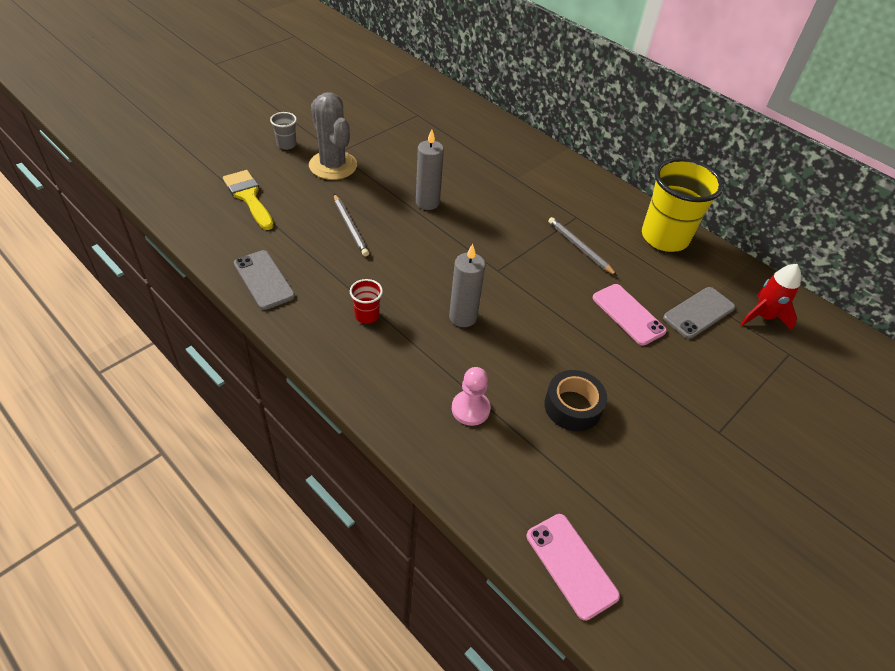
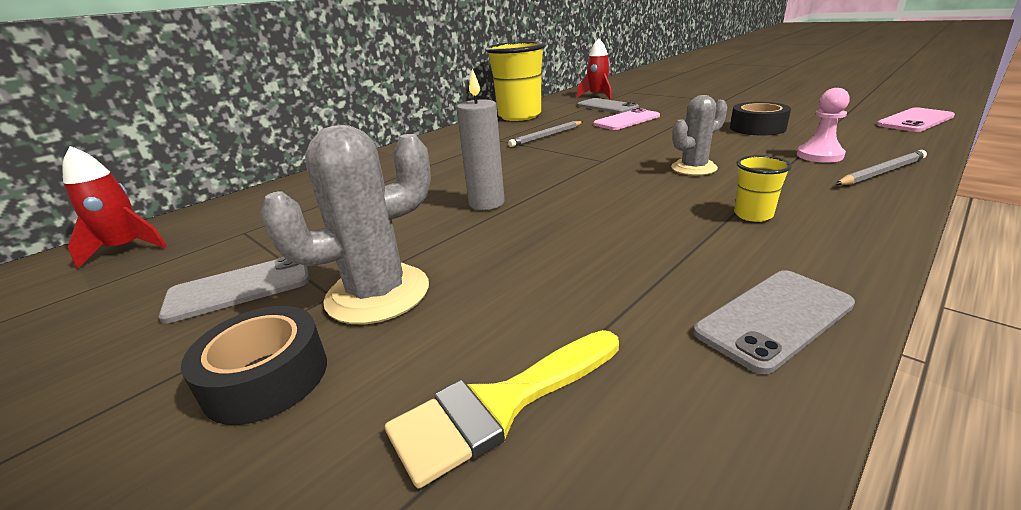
camera: 85 degrees left, 20 degrees down
(286, 144) = (266, 377): grey cup -> black tape
(350, 227) = (564, 251): grey pencil -> grey pencil (881, 172)
(354, 126) = (239, 288): none -> grey phone
(367, 316) = (753, 215): red cup -> yellow cup
(410, 82) = (126, 248): none -> red rocket
(463, 317) = (694, 168): grey candle -> grey cactus

